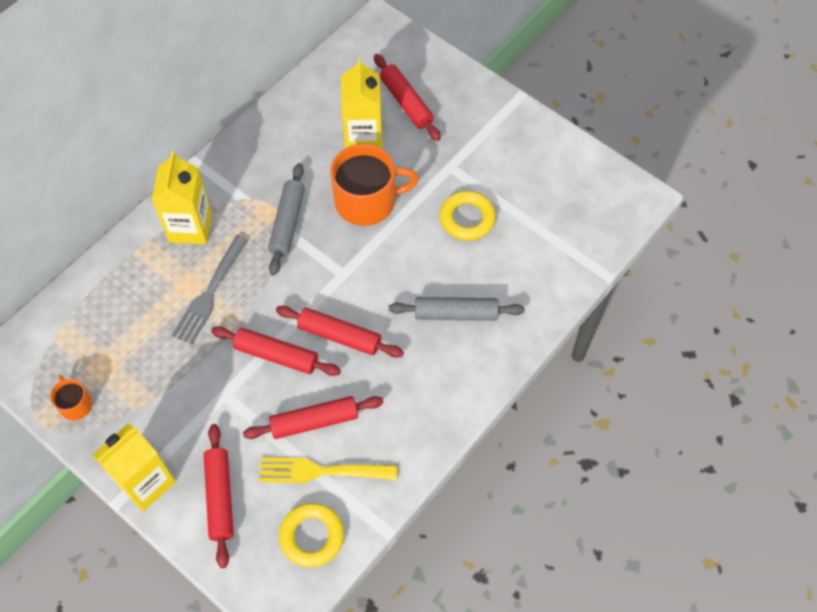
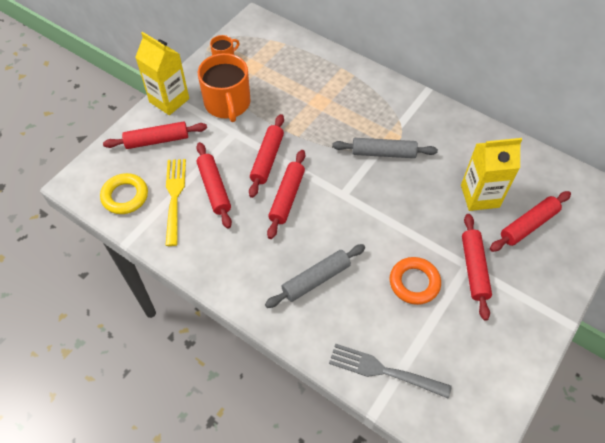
camera: 85 degrees right, 5 degrees down
(190, 227) = (368, 96): yellow carton -> none
(210, 292) = (315, 114): grey fork -> grey fork (385, 371)
(367, 201) = (416, 204): orange mug -> orange mug (227, 104)
(454, 161) = (474, 269): none -> red rolling pin
(456, 313) = (316, 279): grey rolling pin -> grey rolling pin turned 60 degrees clockwise
(467, 218) = (414, 283): yellow ring -> orange ring

